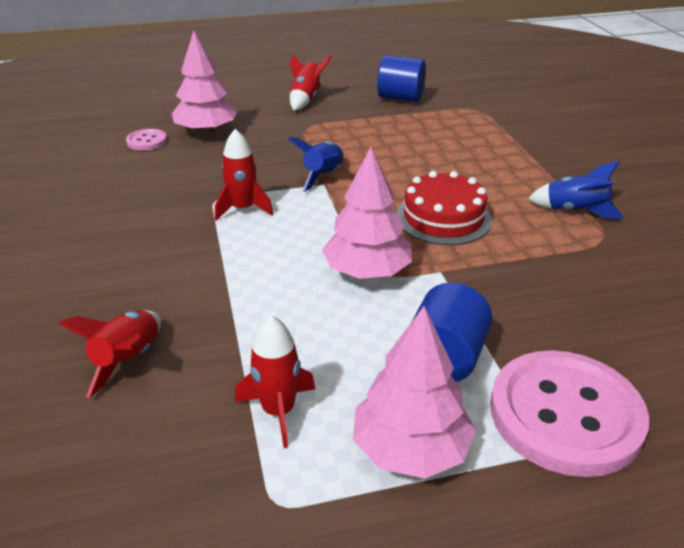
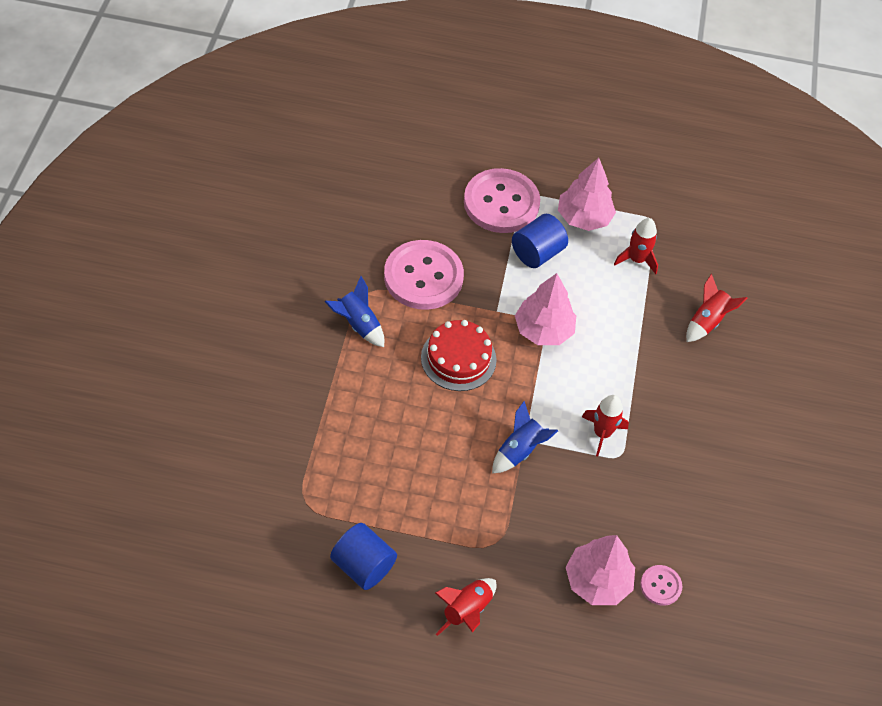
camera: 160 degrees left, 20 degrees up
(562, 274) = (423, 277): none -> pink button

